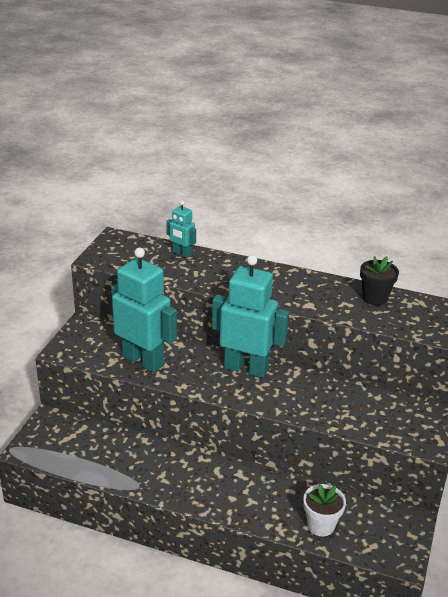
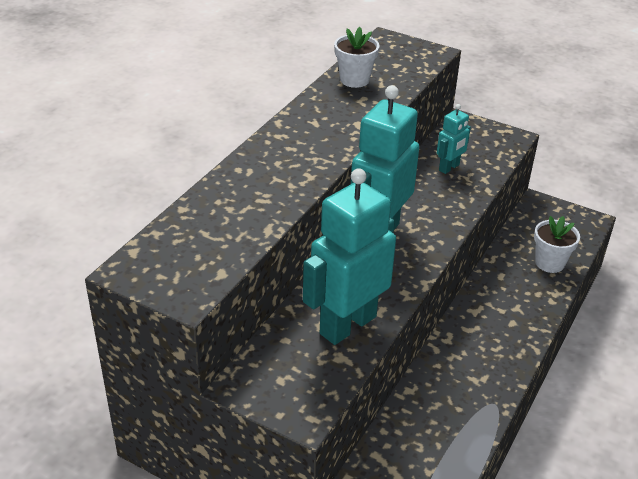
camera: 80 degrees left, 5 degrees up
(181, 253) = (207, 206): turquoise robot -> turquoise robot (449, 168)
(375, 298) = (354, 80): black flower pot -> white flower pot

